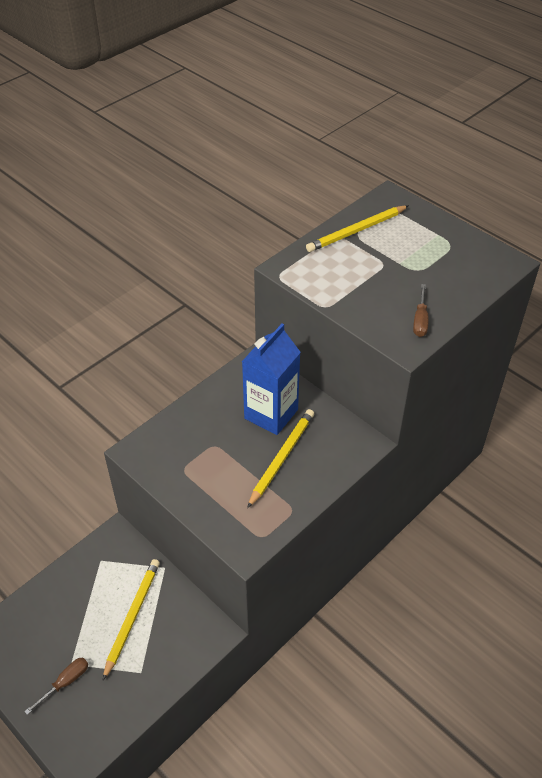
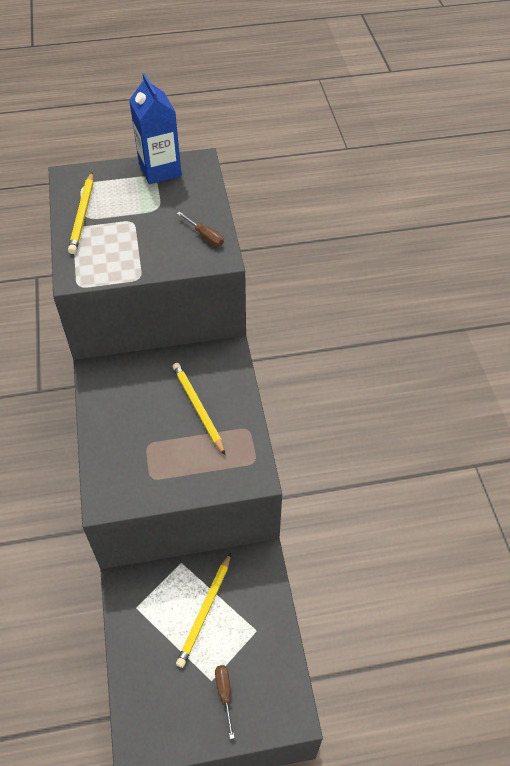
camera: 55 degrees left, 5 degrees up
(132, 617) = (205, 611): yellow pencil -> yellow pencil turned 120 degrees counterclockwise
(271, 414) = (152, 391): blue carton -> blue carton (160, 170)

